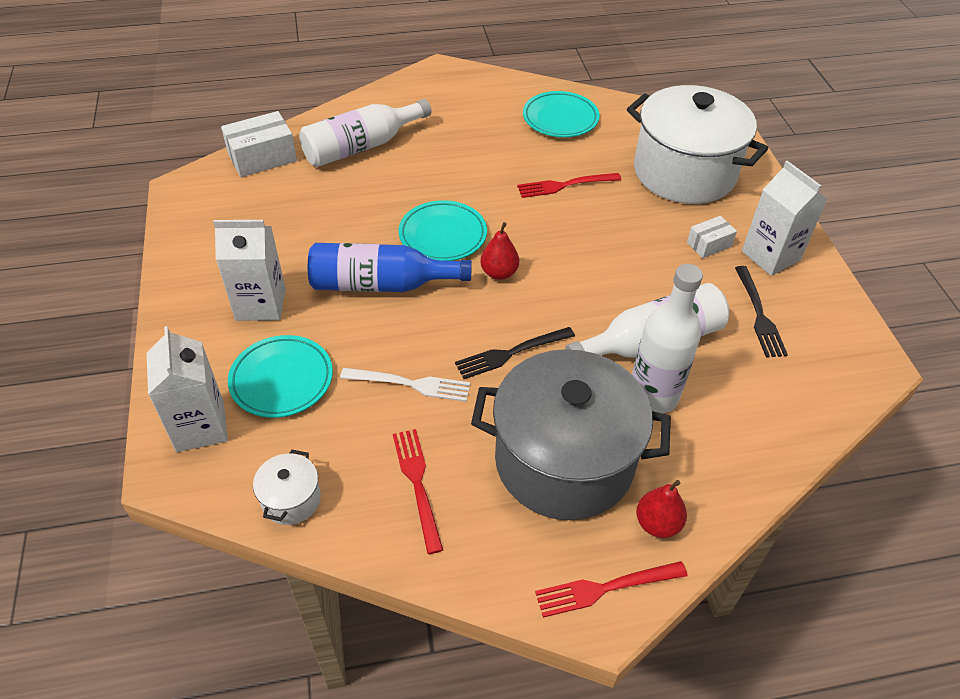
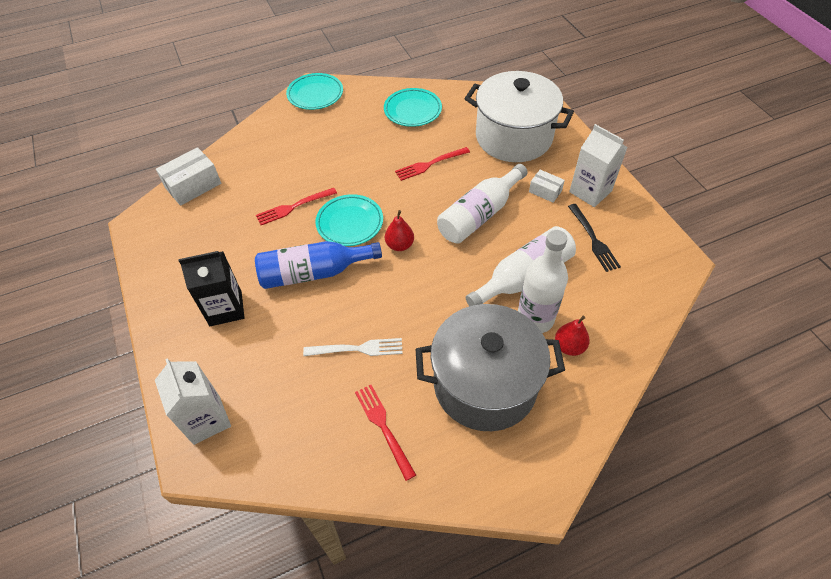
camera: 10 degrees left, 5 degrees up
(260, 304) = (225, 308): white carton -> black carton
(282, 380) = (259, 367): turquoise plate -> turquoise plate (315, 94)
(291, 499) = (292, 462): white pot -> none
(361, 146) = (268, 162): white bottle -> white bottle (479, 215)
(511, 353) = (425, 308): black fork -> none
(605, 588) = (539, 475): red fork -> red fork (294, 207)
(657, 524) = (562, 417): red pear -> red pear (569, 346)
(709, 244) = (545, 191): white box -> white box turned 75 degrees clockwise

